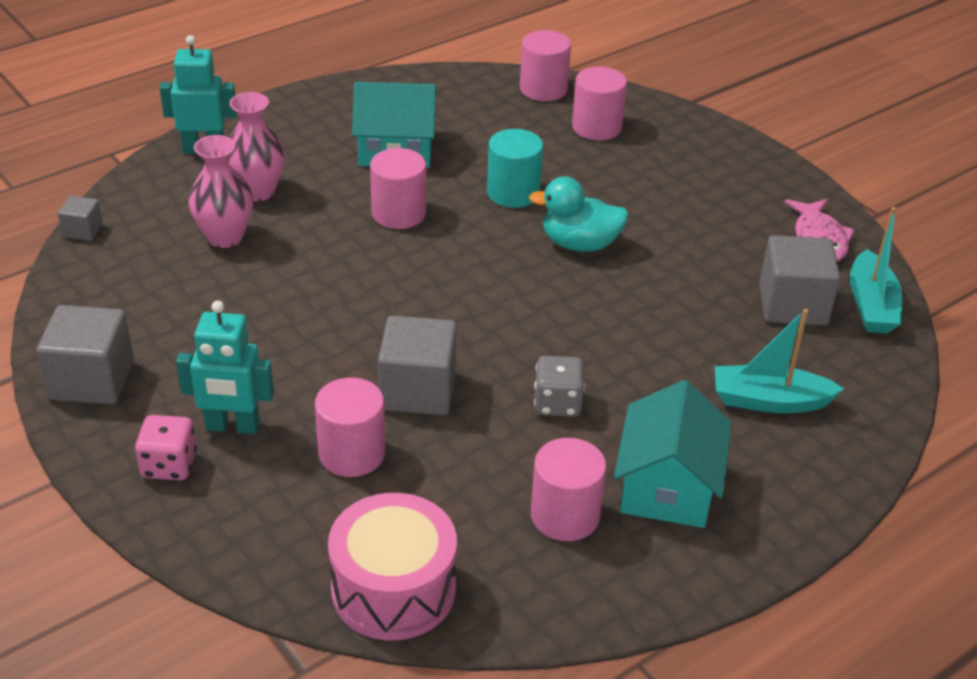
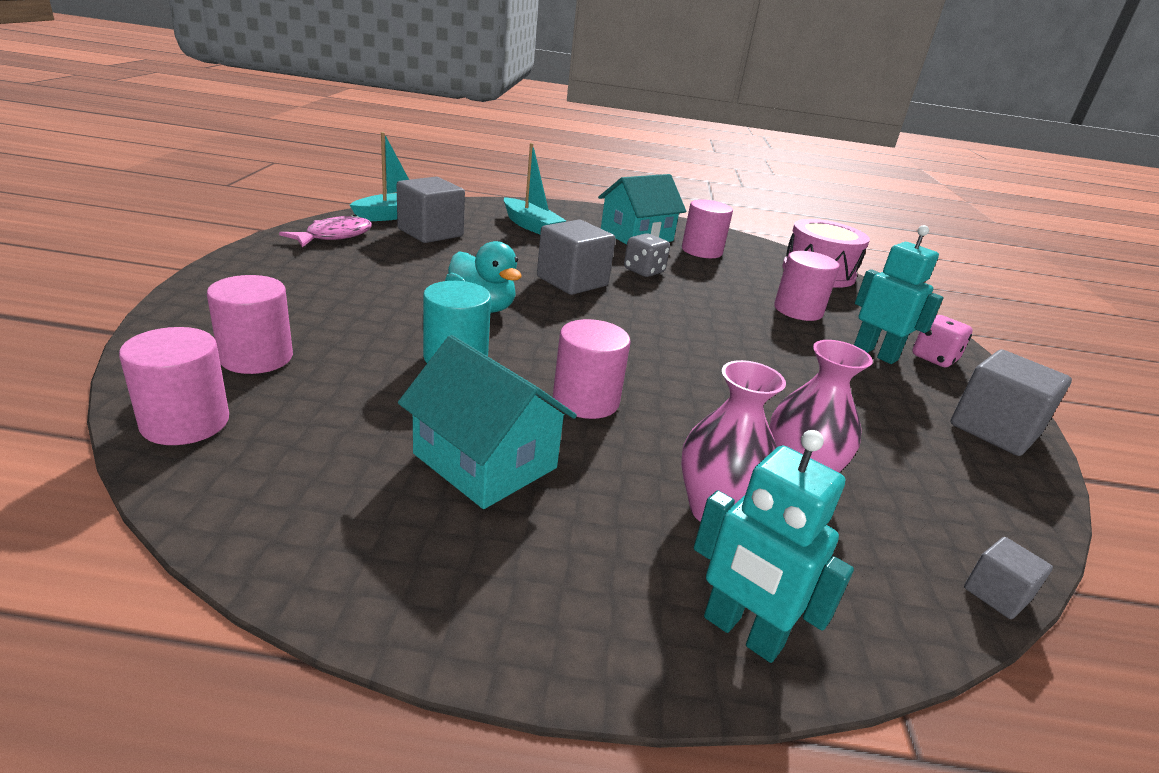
camera: 140 degrees left, 10 degrees down
(418, 390) = (723, 310): grey cube -> grey cube (572, 281)

